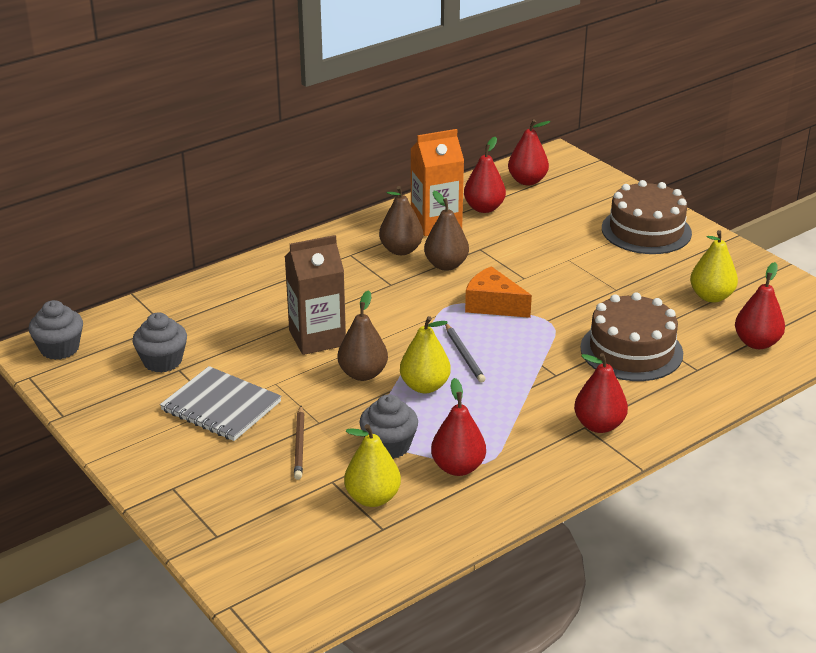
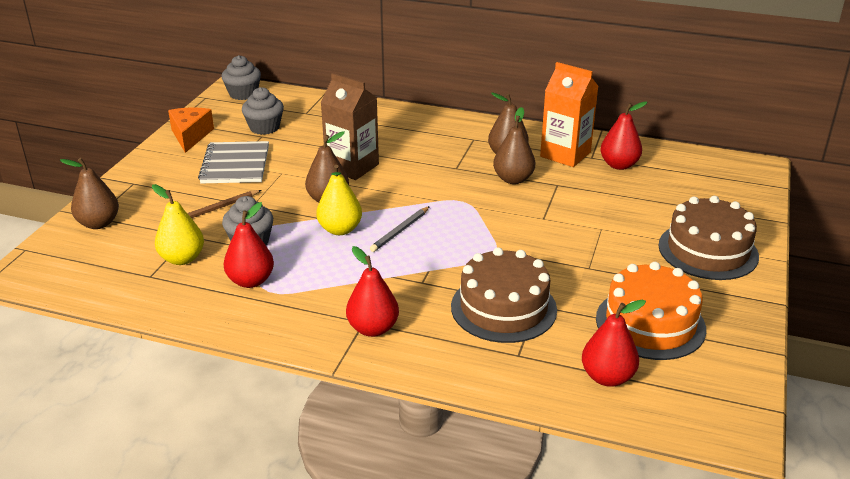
camera: 55 degrees right, 0 degrees up
(235, 536) = (98, 223): none -> brown pear
(493, 305) = (485, 218): orange cheese -> orange cheese (190, 136)
(527, 181) = (692, 168): red pear -> none
(711, 296) = (650, 323): yellow pear -> orange cake

